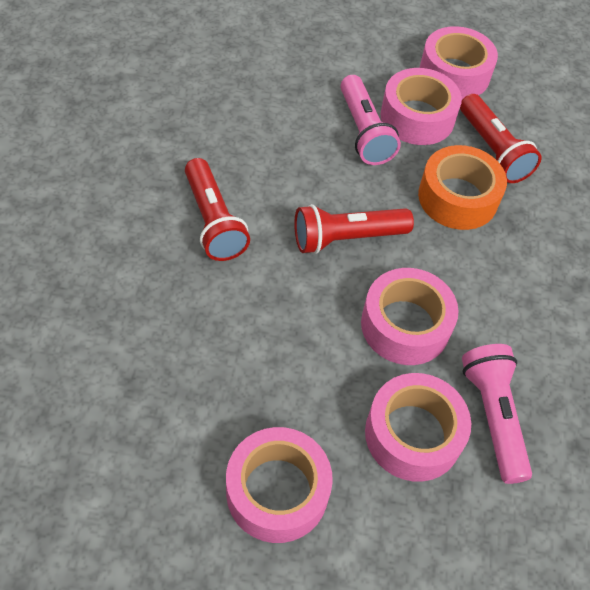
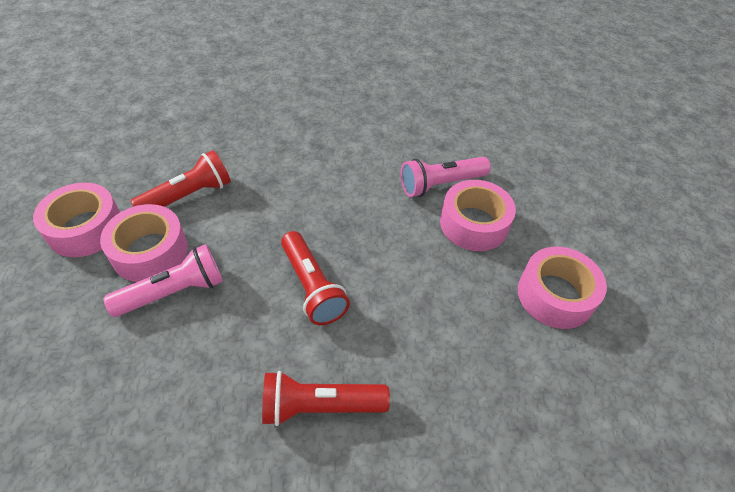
camera: 100 degrees left, 5 degrees down
(213, 221) = (320, 406): red flashlight -> red flashlight turned 150 degrees counterclockwise
(405, 325) = (387, 237): pink tape -> none
(457, 198) = (248, 215): orange tape -> none

